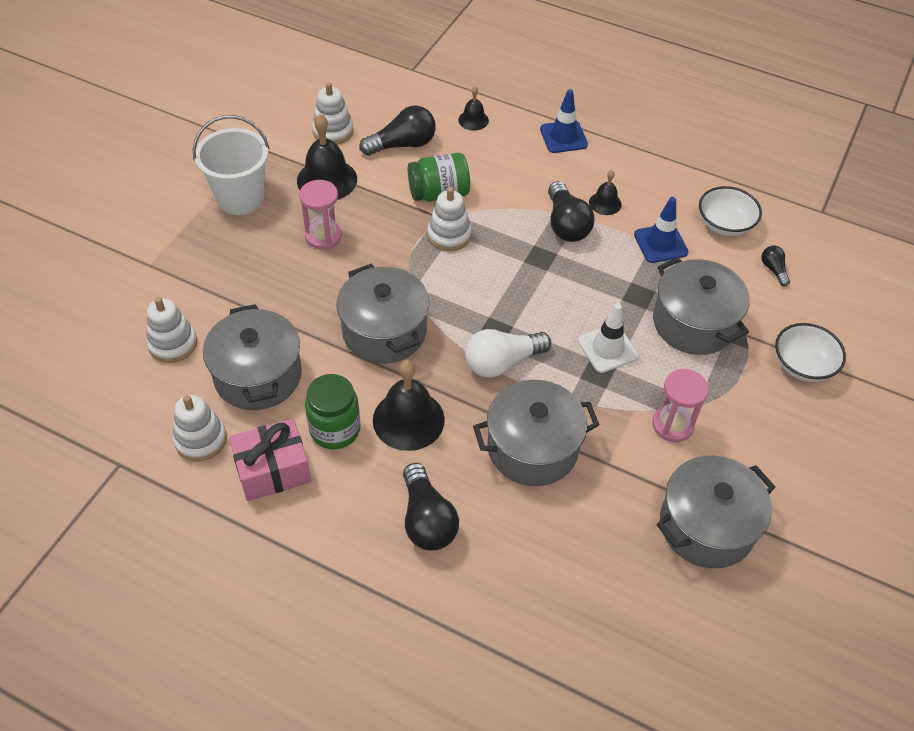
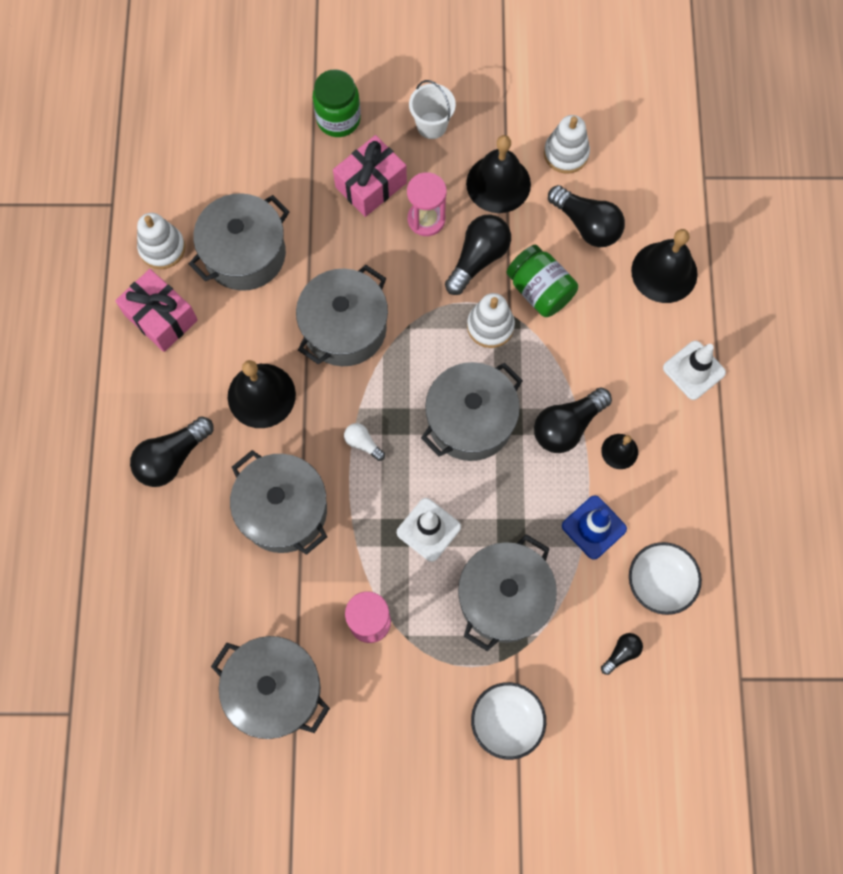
camera: 65 degrees right, 20 degrees up
(173, 344) = (242, 171): white stacking toy -> none
(240, 198) = (431, 125): white bucket -> white bucket, size x0.63
(262, 259) = (371, 185): none -> pink gift
(335, 429) = (222, 343): green jar -> green jar (338, 119)
(384, 218) = (478, 258): none -> black light bulb
(473, 120) = (664, 272): black bell -> black bell, size x1.87
(502, 362) = (363, 443): white light bulb -> white light bulb, size x0.52
(525, 281) = (470, 420): none -> grey pot
(563, 137) = (694, 370): blue traffic cone -> white traffic cone

